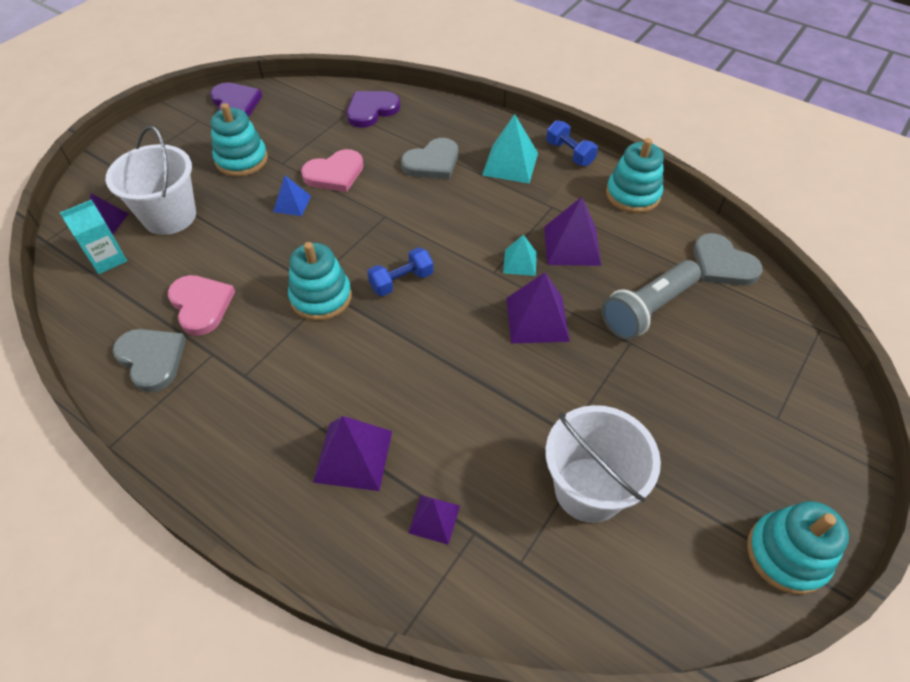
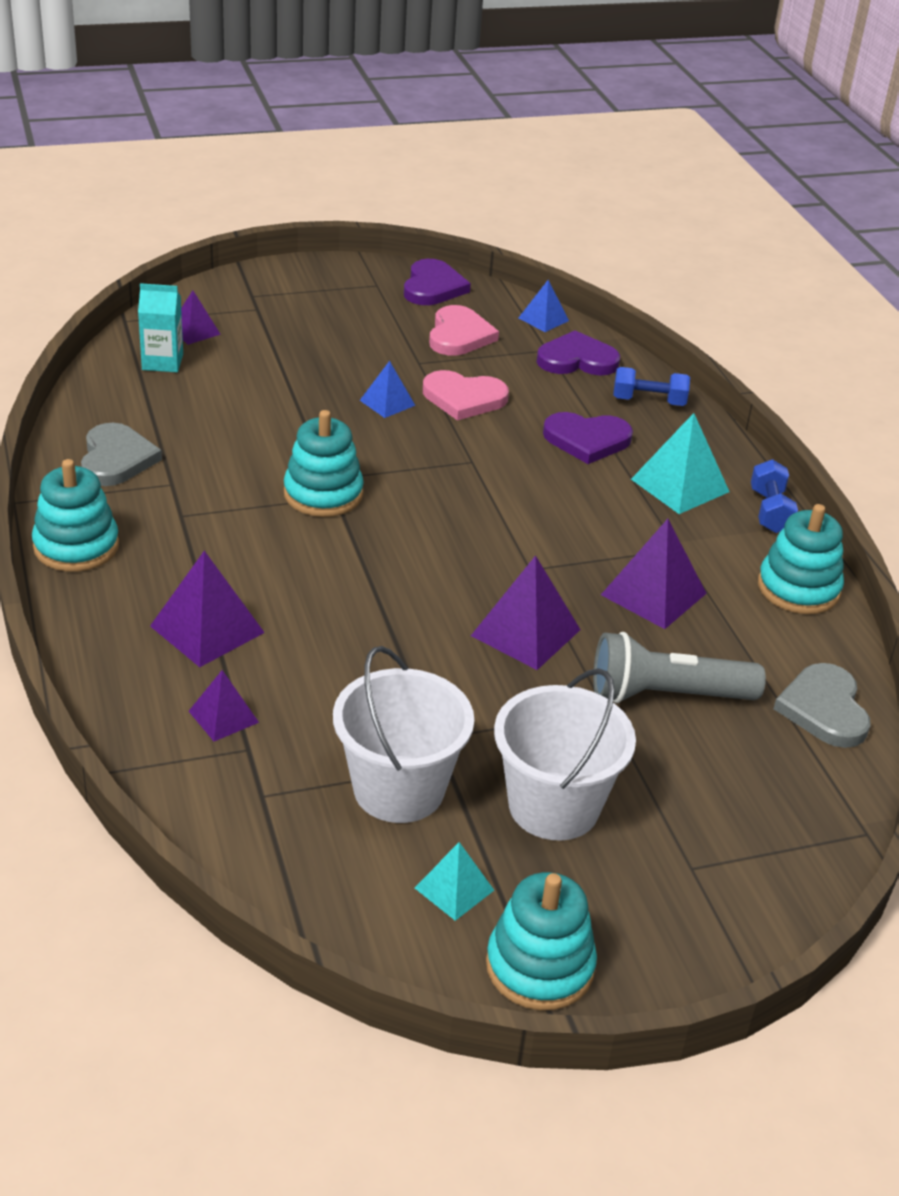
camera: 35 degrees right, 15 degrees down
(169, 216) = (256, 355): white bucket -> white bucket (553, 806)
(201, 305) = (204, 441): pink heart -> pink heart (459, 335)
(241, 160) = (380, 340): turquoise stacking toy -> turquoise stacking toy (76, 546)
(324, 92) = (543, 319): none -> blue pyramid
(401, 281) = (420, 524): blue dumbbell -> blue dumbbell (648, 401)
(432, 162) = (587, 440): grey heart -> purple heart
(520, 262) = (571, 576): turquoise pyramid -> turquoise pyramid (454, 889)

